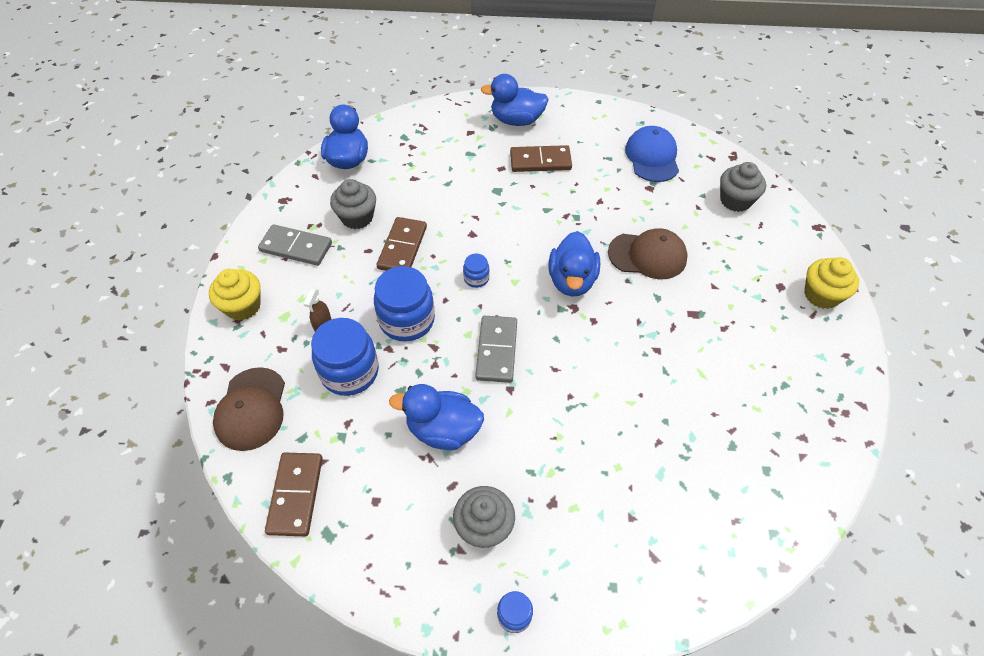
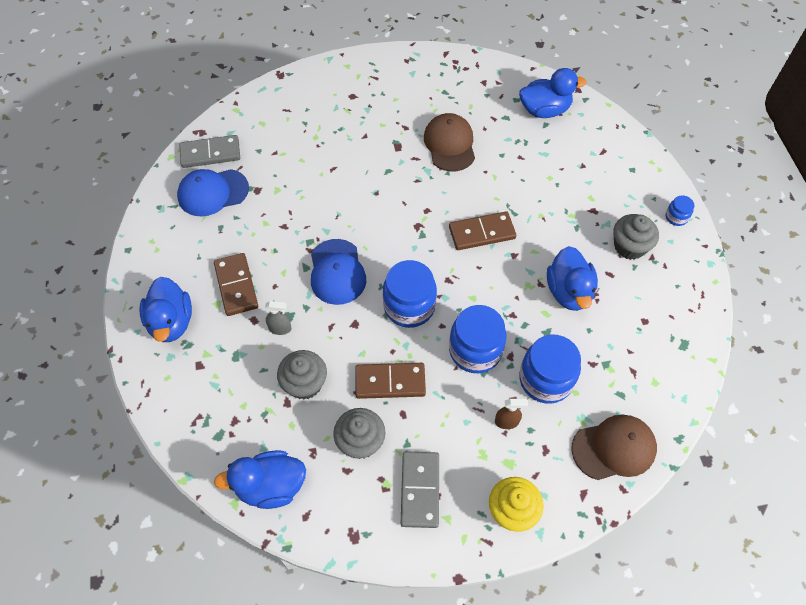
camera: 105 degrees left, 5 degrees up
(296, 495) = (667, 379): brown domino -> brown domino (482, 232)
(476, 278) = (409, 306): blue jar -> blue jar, size x2.09
(486, 183) = (280, 328): none -> grey spray bottle
(497, 350) = (481, 272): grey domino -> grey domino (210, 153)
(534, 231) = (337, 272): none -> blue cap
(572, 280) = (389, 232): blue duck -> blue duck (544, 110)
(647, 255) = (344, 182): brown cap -> brown cap (450, 144)
(735, 200) = (260, 127): grey cupcake -> grey cupcake (305, 383)
(821, 295) = (354, 73): yellow cupcake -> none

